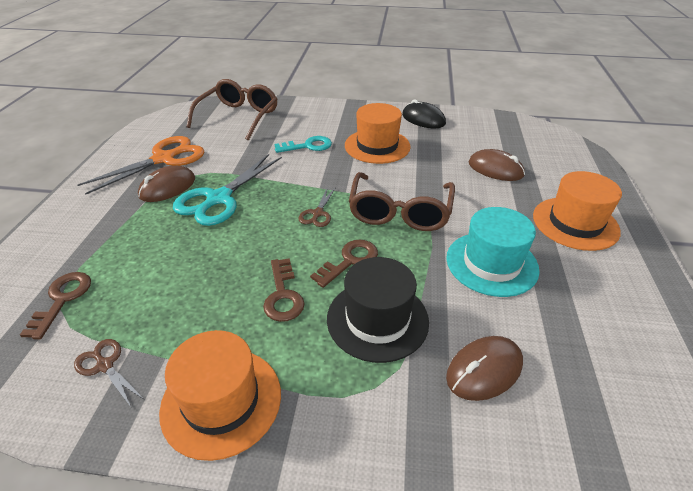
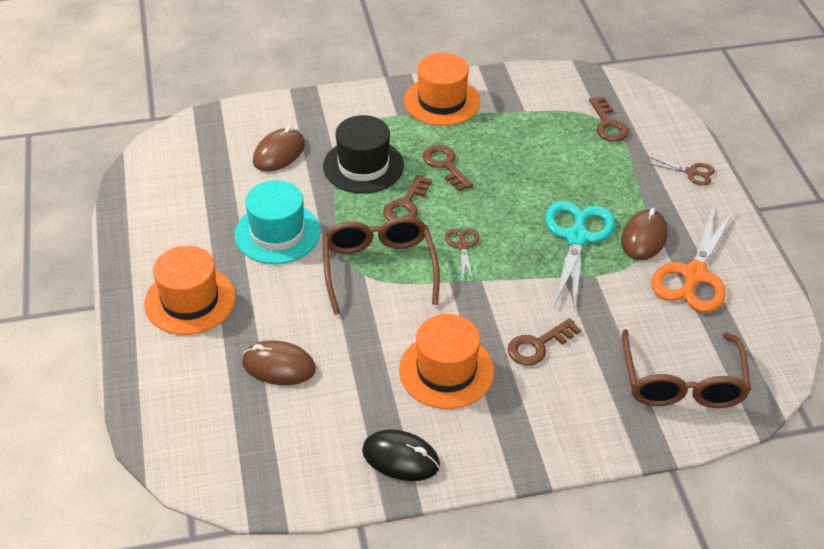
camera: 160 degrees right, 5 degrees up
(105, 365) = (530, 99): brown scissors -> brown scissors (691, 172)
(308, 146) = (538, 345): turquoise key -> brown key

